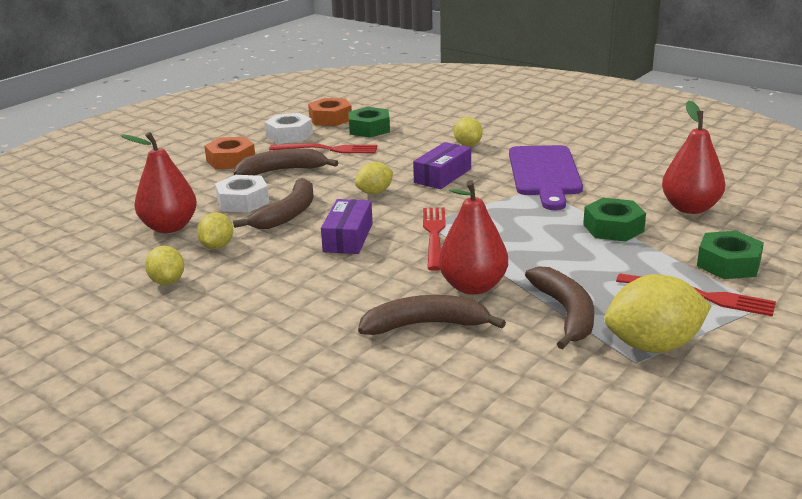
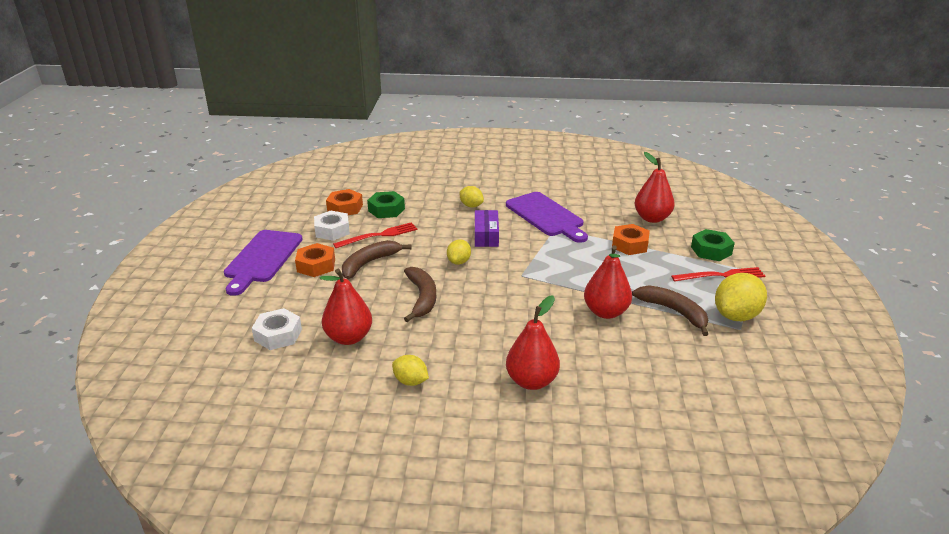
camera: 35 degrees left, 5 degrees up
(193, 143) = (262, 259): none -> purple cutting board
(217, 246) = (407, 341): yellow lemon -> none
(243, 201) = (375, 298): white nut -> white nut (278, 335)
(284, 323) = (531, 381): none -> red pear
(348, 237) = (487, 303): purple box -> none
(426, 325) = (613, 348): brown banana -> none
(434, 235) = (538, 283): red fork -> none
(613, 228) = (629, 245): green nut -> orange nut

